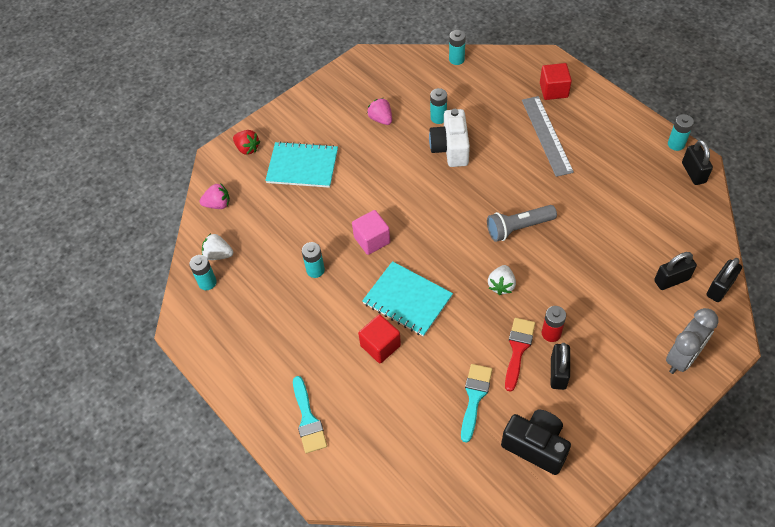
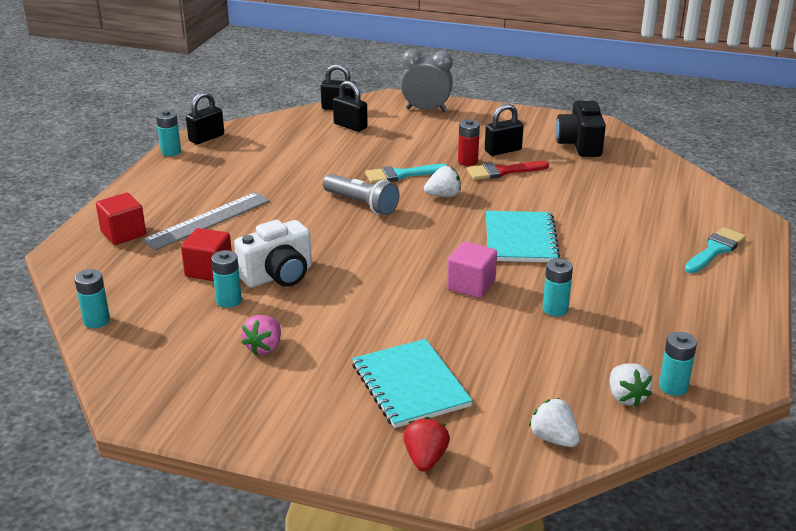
camera: 125 degrees left, 25 degrees down
(218, 204) = (553, 439): pink strawberry -> white strawberry
(380, 345) = (589, 237): red cube -> red cube (209, 270)
(474, 397) = (575, 178): turquoise brush -> turquoise brush (401, 175)

